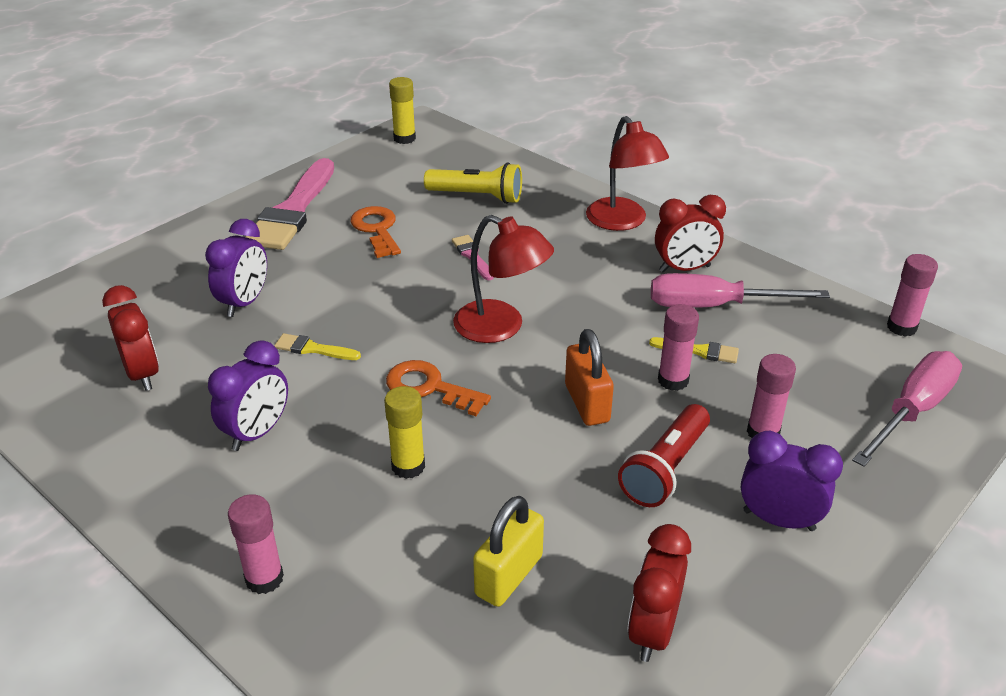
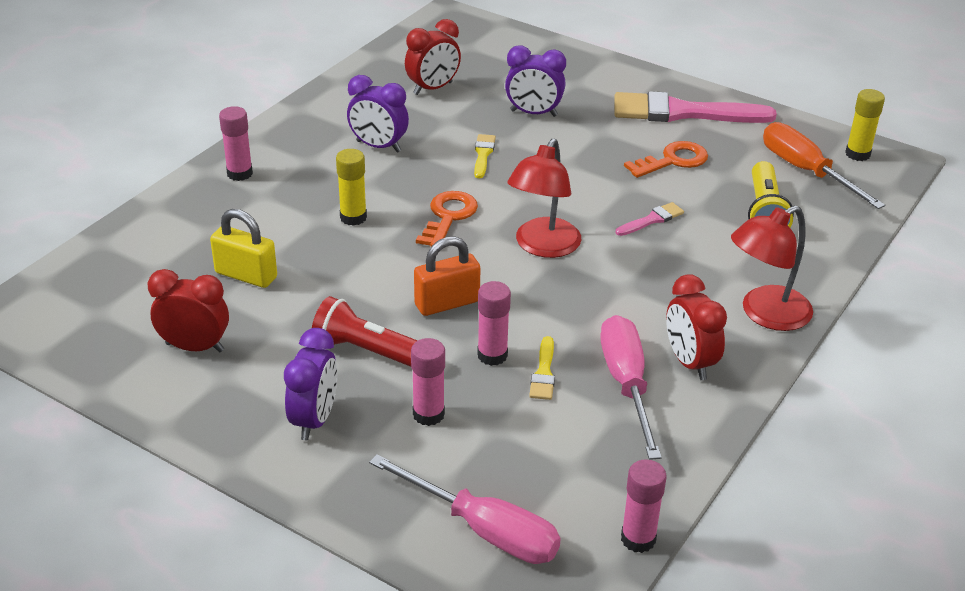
camera: 80 degrees right, 0 degrees up
(421, 166) = (806, 171): none -> orange screwdriver

